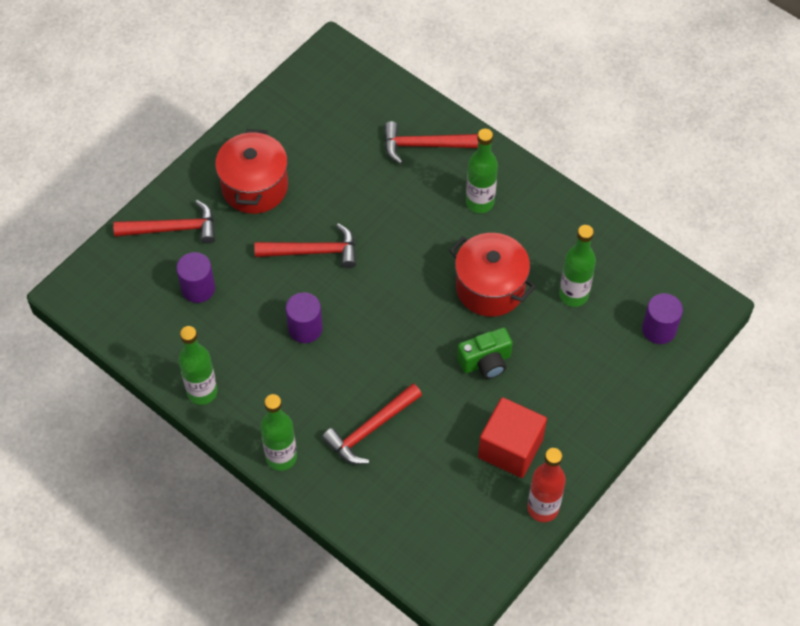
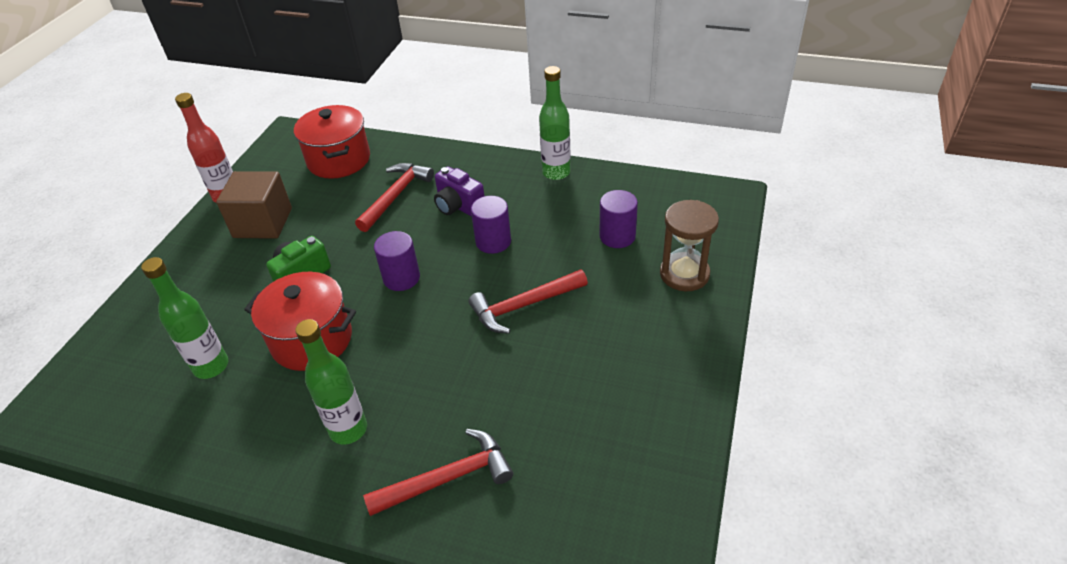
camera: 160 degrees right, 15 degrees down
(173, 229) = (684, 274): red hammer -> brown hourglass
(254, 187) = (631, 344): red pot -> red pot (339, 160)
(281, 457) = (463, 158): green bottle -> none
(316, 387) = (458, 206): none -> purple camera
(510, 448) = (263, 223): red cube -> brown cube
(659, 329) = (106, 366): purple cylinder -> purple cylinder (401, 278)

